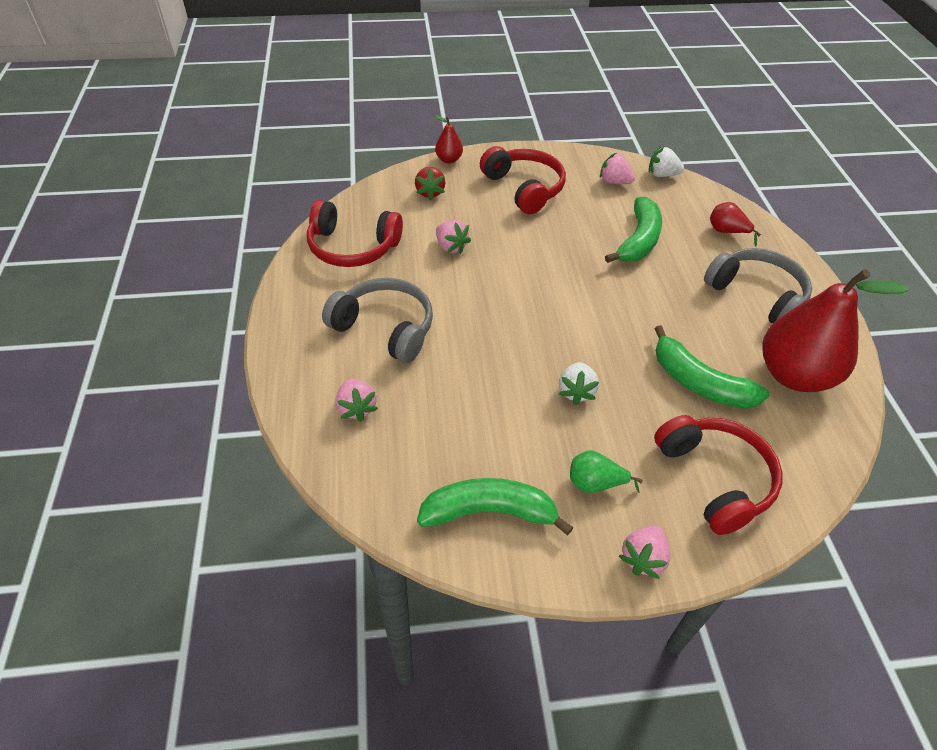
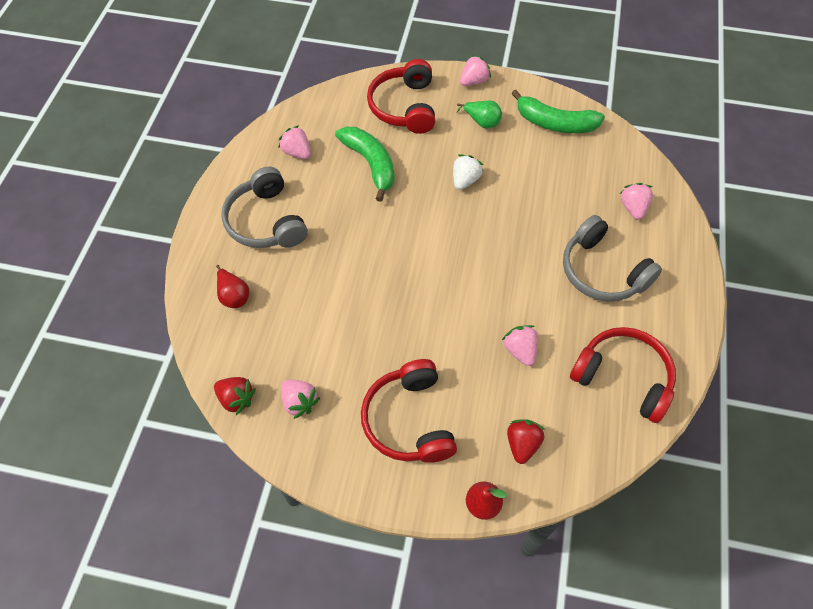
camera: 160 degrees left, 10 degrees up
(638, 240) = (328, 308): green banana -> none
(662, 175) = (236, 399): white strawberry -> red strawberry
(793, 375) = (297, 152): red pear -> pink strawberry

